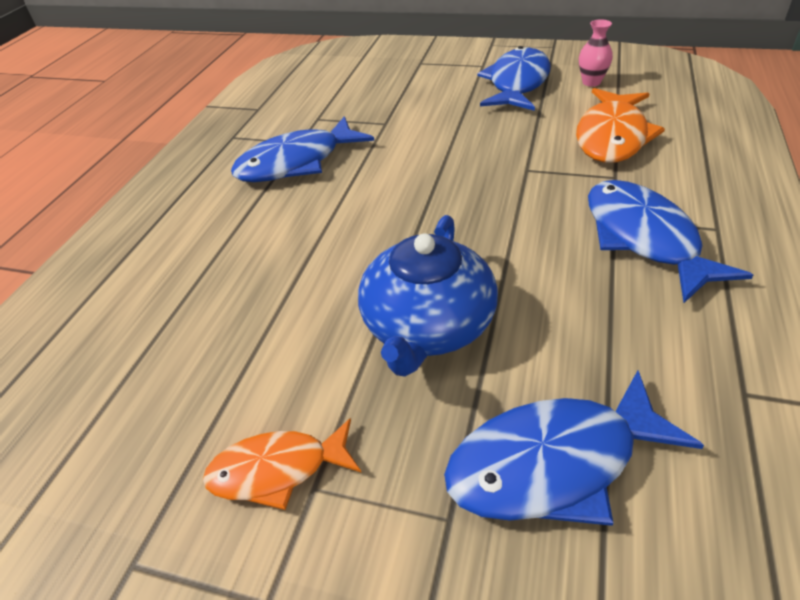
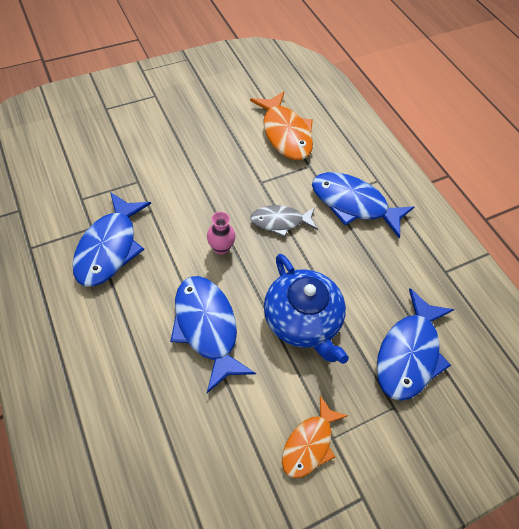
camera: 50 degrees left, 15 degrees up
(510, 214) = (280, 221): none -> grey fish
(517, 83) = (194, 106): blue fish -> blue fish (207, 327)
(591, 82) = (238, 88): pink vase -> pink vase (221, 248)

